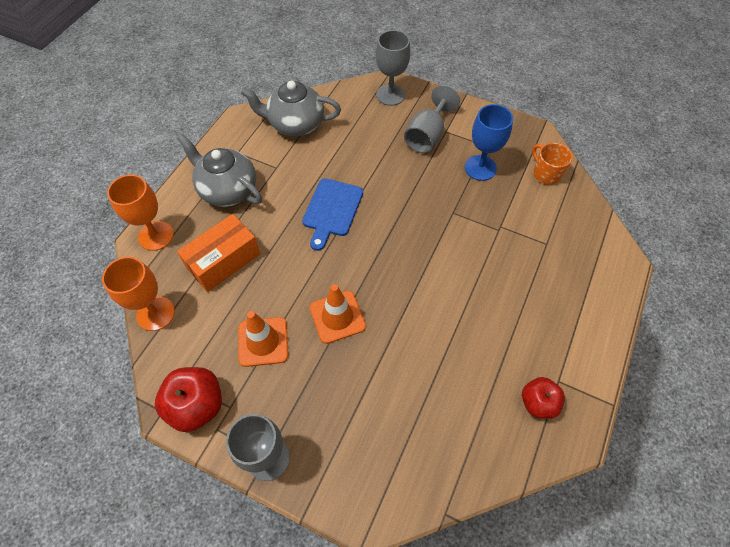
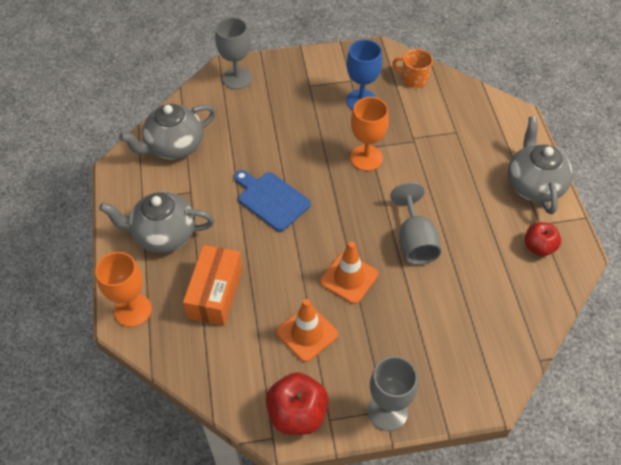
camera: 35 degrees left, 5 degrees down
(155, 313) = (194, 370): orange goblet -> orange goblet (366, 158)
(332, 210) = (271, 199): blue cutting board -> blue cutting board turned 150 degrees clockwise
(427, 136) = (297, 97): grey goblet -> grey goblet (415, 241)
(584, 339) = (533, 185): none -> grey teapot

